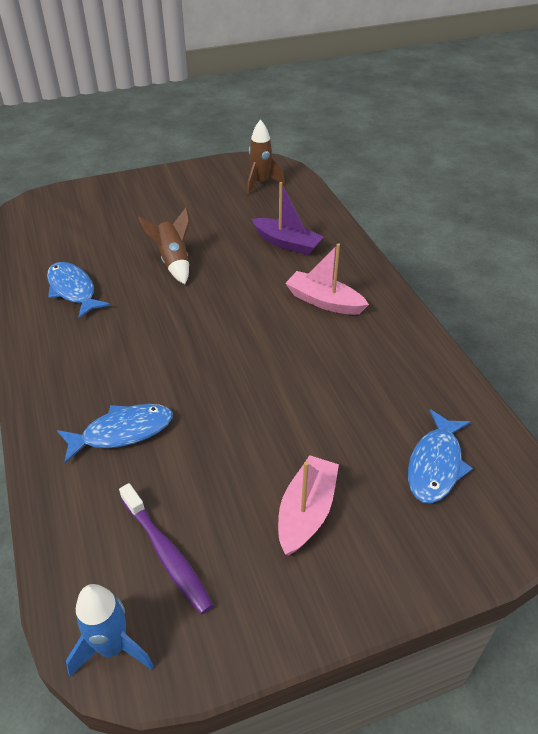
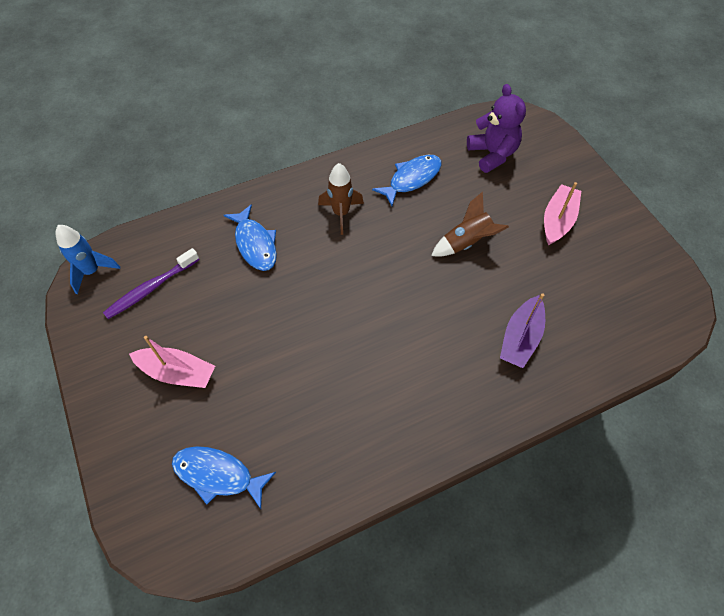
camera: 85 degrees right, 15 degrees up
(65, 233) = (492, 154): none -> purple teddy bear
(261, 183) = (635, 303): brown rocket -> brown rocket (341, 213)
(324, 301) = (427, 378): pink boat -> pink boat (557, 220)

